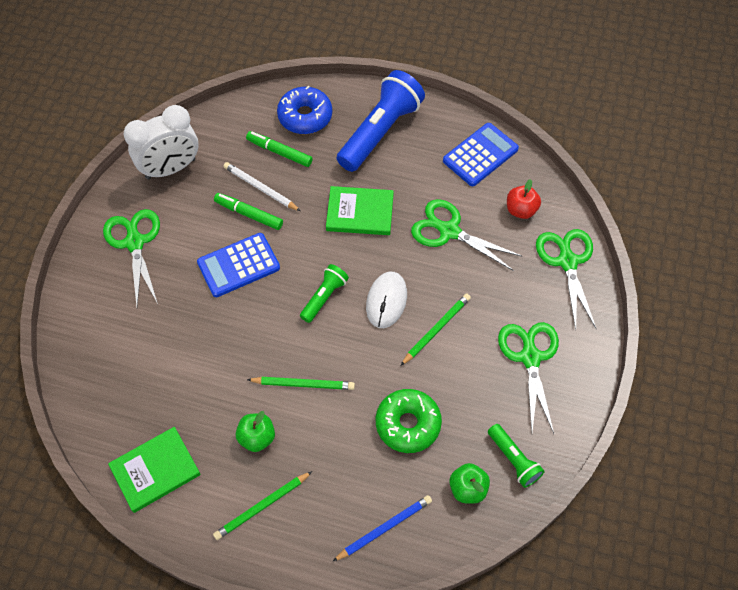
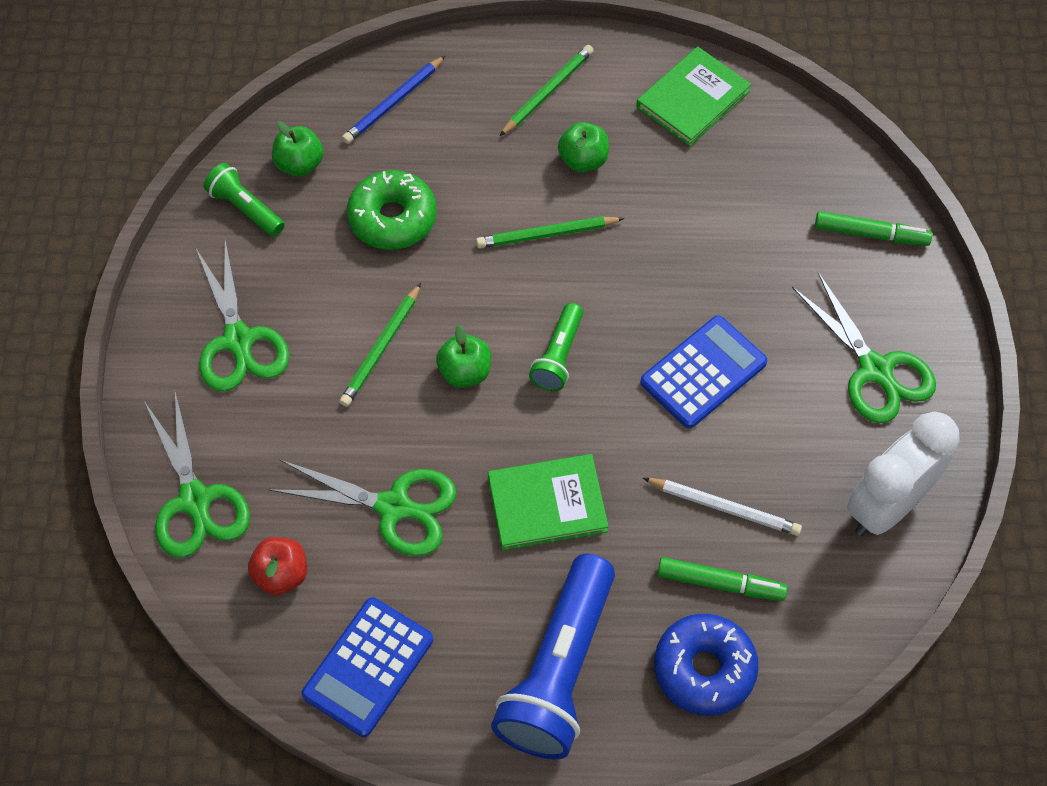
camera: 165 degrees right, 0 degrees up
(249, 214) = (723, 457): green marker -> green marker (870, 234)
(386, 301) = (465, 372): white mouse -> green apple

